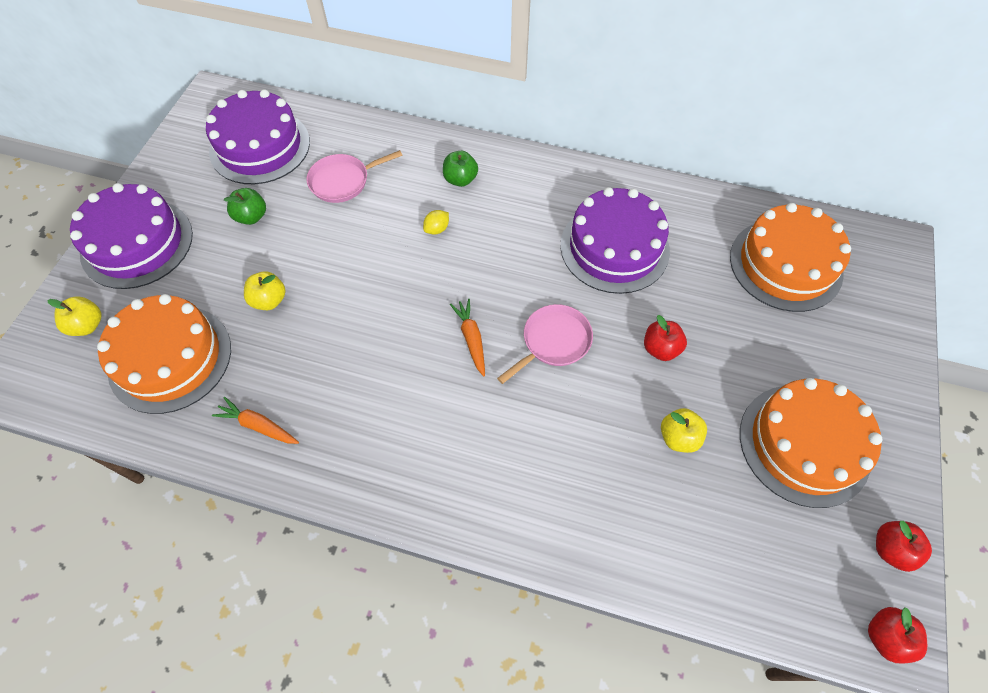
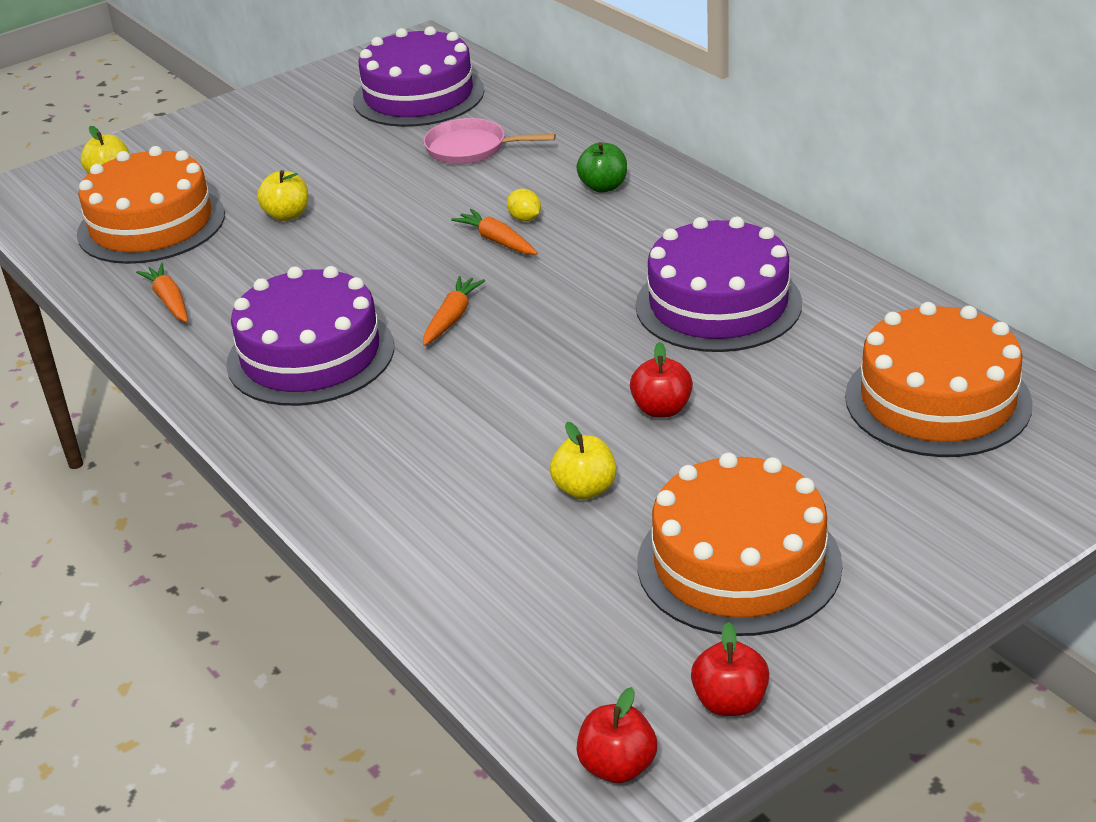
camera: 40 degrees right, 25 degrees down
(137, 243) = (218, 133): purple cake -> purple cake (310, 355)
(251, 217) = (345, 147): green apple -> none
(437, 229) = (525, 219): yellow lemon -> yellow lemon turned 60 degrees clockwise
(437, 257) = (497, 241): none -> orange carrot
(553, 342) = (540, 355): pink pan -> none

